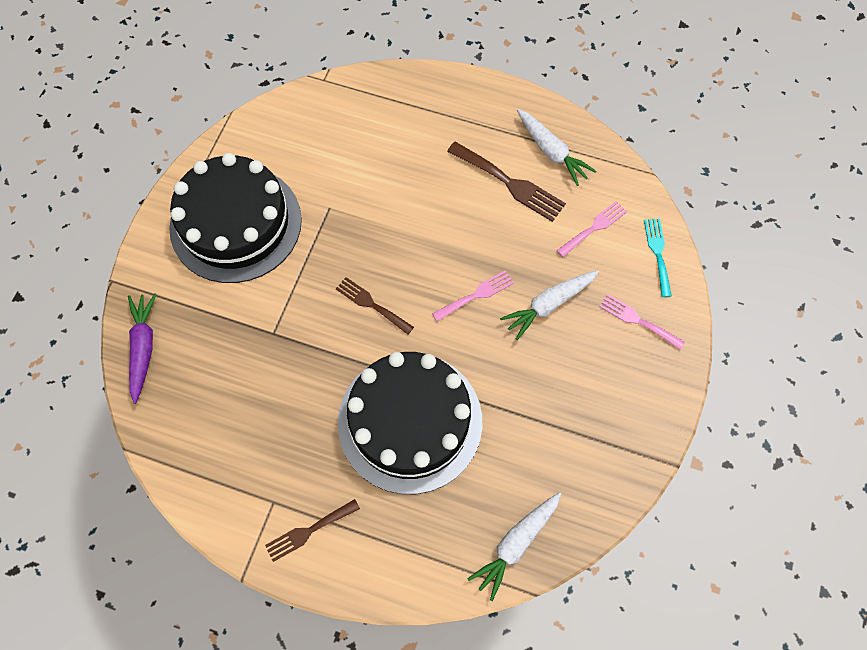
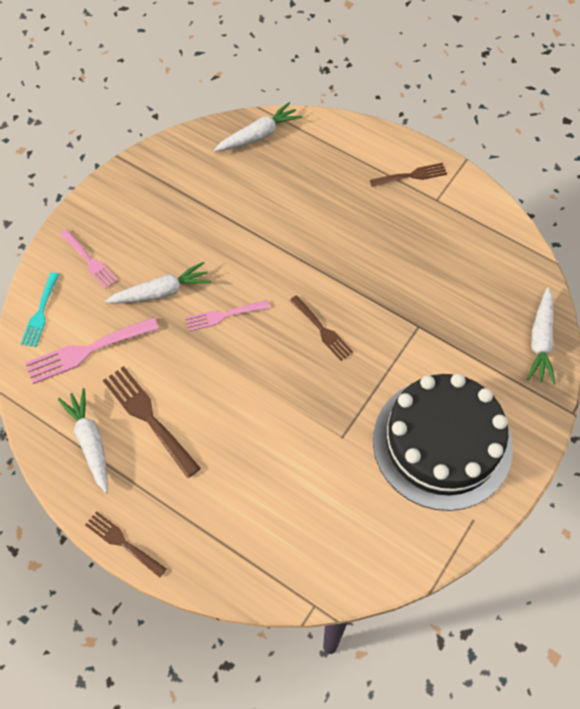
camera: 165 degrees left, 5 degrees down
(143, 348) = (540, 341): purple carrot -> white carrot
(410, 421) = (314, 229): black cake -> none
(490, 86) = (122, 542): none -> brown fork
(594, 227) = (86, 351): pink fork -> pink fork, size x1.56

